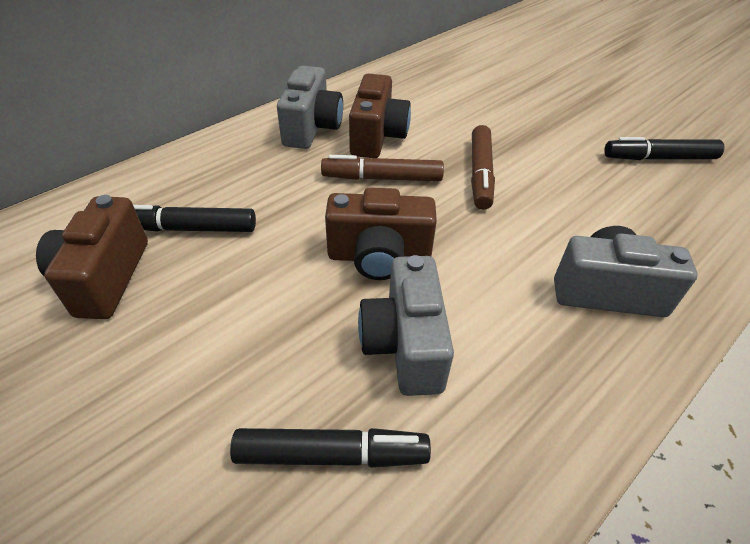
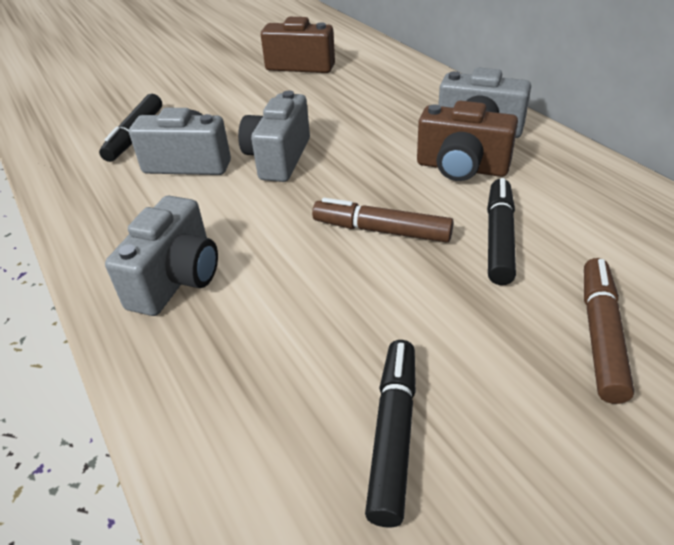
camera: 105 degrees right, 5 degrees down
(189, 228) = (339, 85): black marker -> black marker (499, 238)
(379, 257) = (278, 158): brown camera -> grey camera
(382, 178) = (385, 166): brown marker -> brown marker (601, 335)

